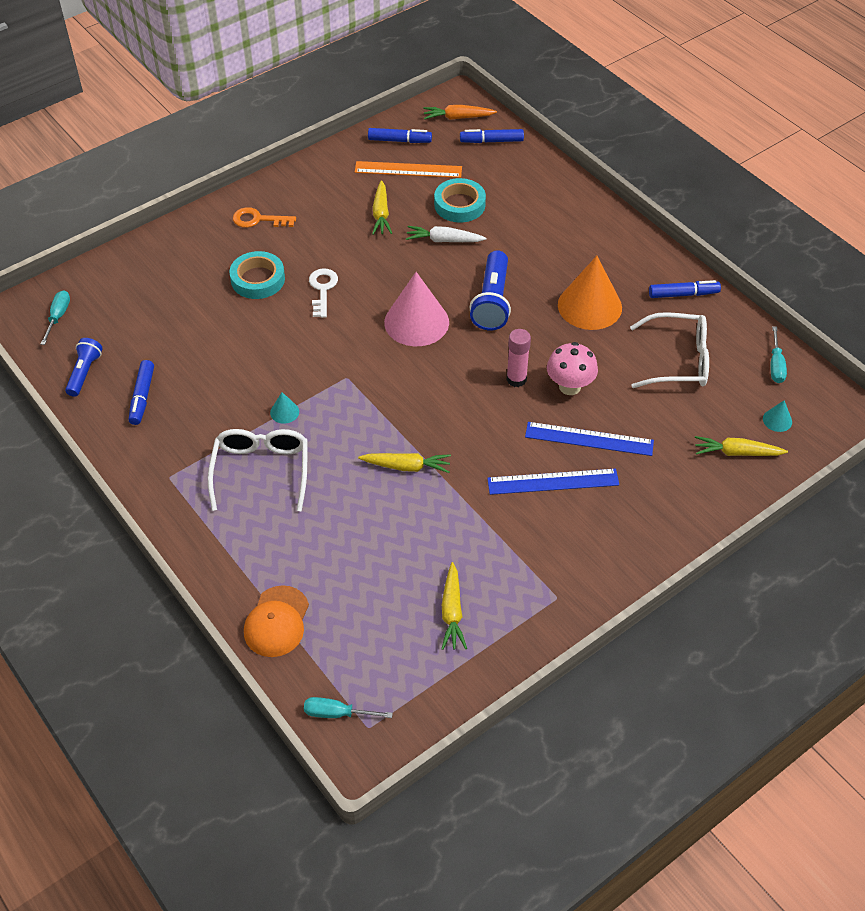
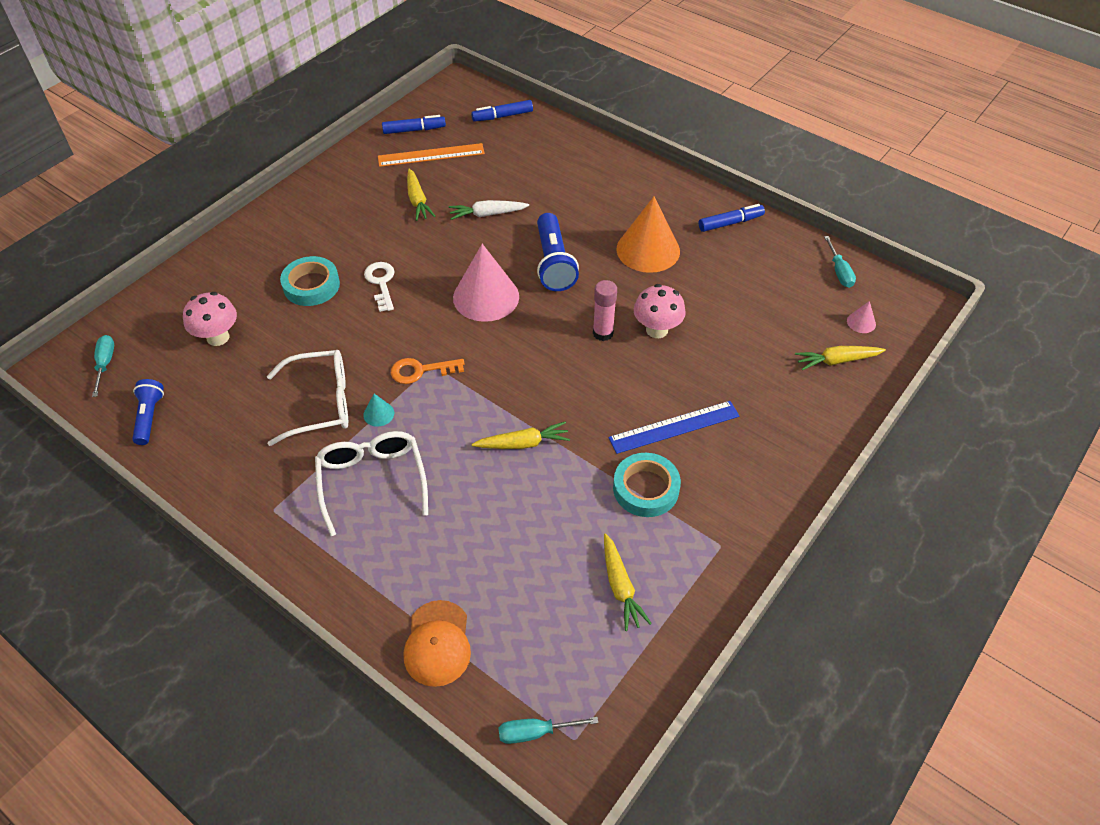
camera: 15 degrees left, 0 degrees up
(142, 397) = (220, 430): blue marker -> none
(161, 312) = (218, 337): none -> pink mushroom
(258, 220) = (295, 227): orange key -> orange key (420, 371)
(458, 117) = (463, 100): orange carrot -> none
(459, 205) = (491, 179): turquoise tape -> turquoise tape (646, 488)
(589, 439) = (693, 377): blue ruler -> none
(677, 360) = (748, 285): white glasses -> white glasses (320, 403)
(777, 420) = (861, 322): turquoise cone -> pink cone

